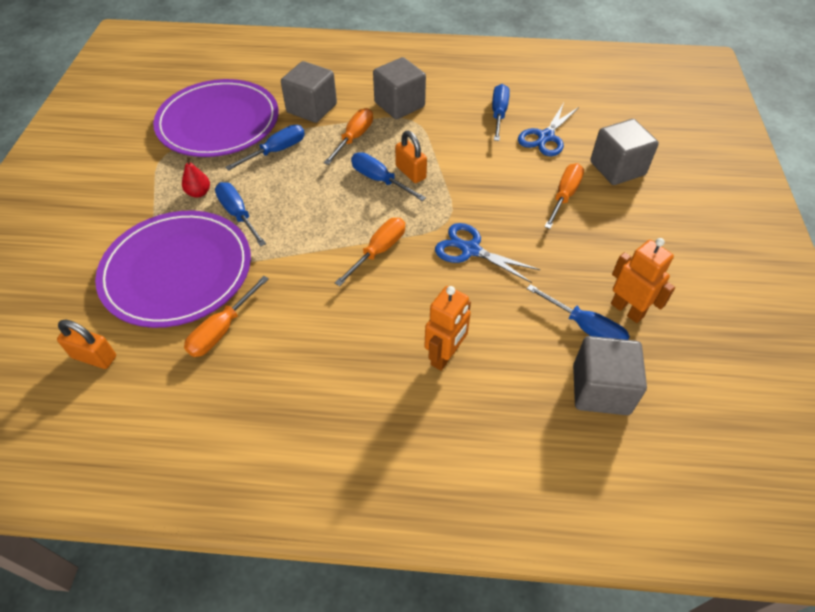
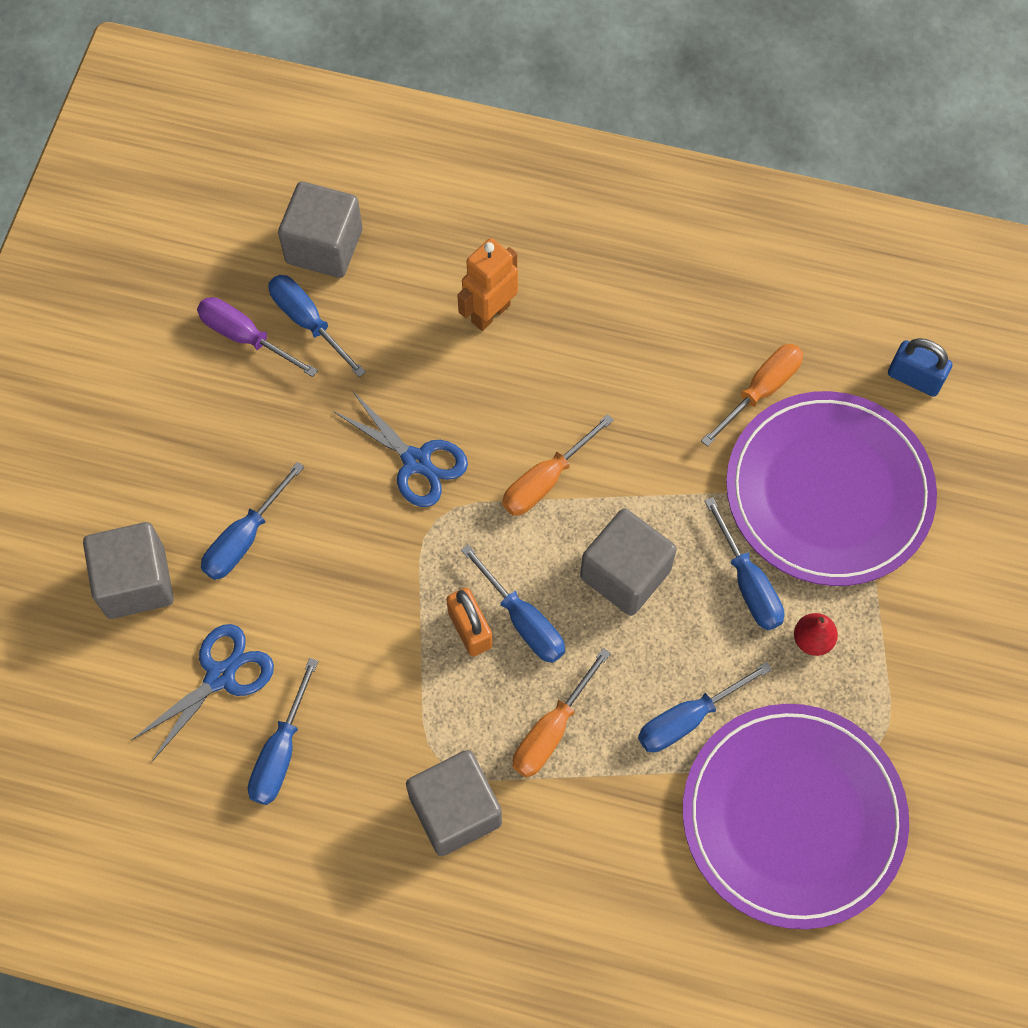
camera: 170 degrees left, 15 degrees up
(94, 357) = (914, 378): orange padlock -> blue padlock
(311, 108) = (620, 828): grey cube -> grey cube (625, 574)
(564, 196) = (244, 538): orange screwdriver -> blue screwdriver
(627, 310) = (245, 337): orange robot -> purple screwdriver

